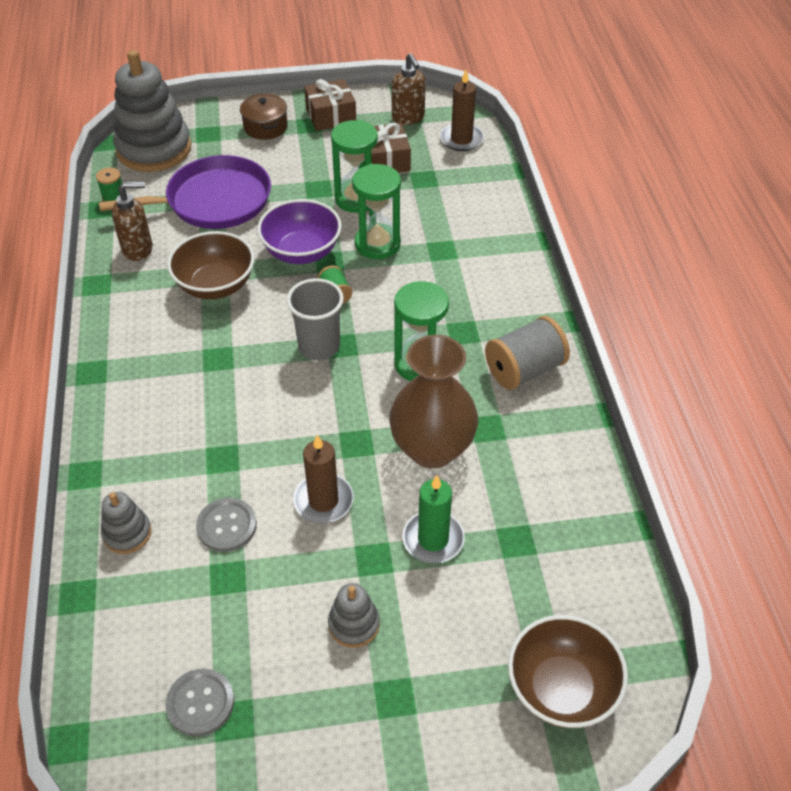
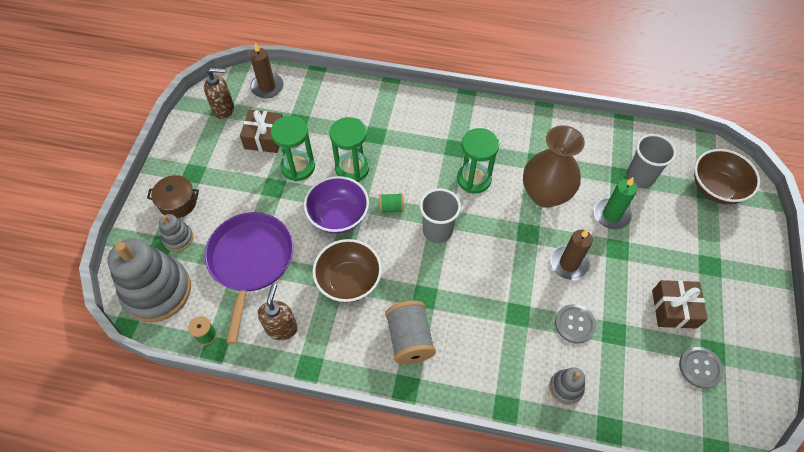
camera: 70 degrees left, 10 degrees up
(331, 115) = (191, 155): brown gift -> brown gift (674, 309)
(354, 624) = (661, 272): grey stacking toy -> grey stacking toy (178, 238)
(524, 370) = (498, 128): grey spool -> grey spool (410, 339)
(526, 567) = (640, 177): none -> grey cup

